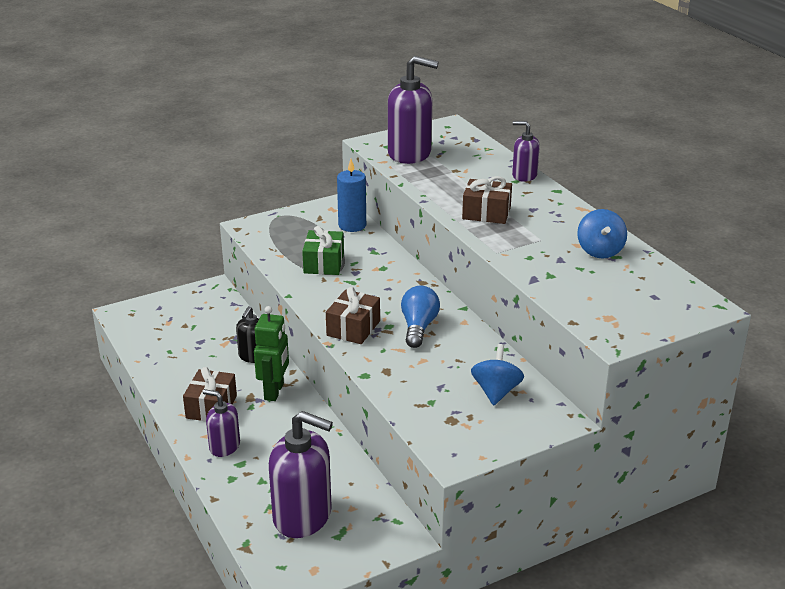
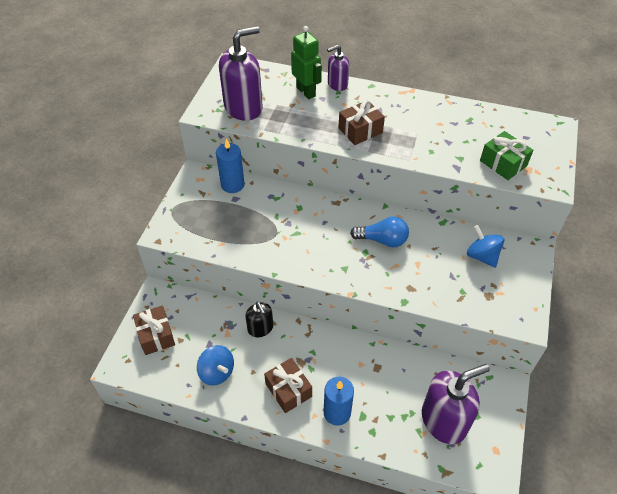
camera: 45 degrees left, 20 degrees up
(224, 446) = (337, 412): purple soap dispenser -> blue candle
(274, 391) = (309, 345): green robot -> green robot (306, 92)
(324, 263) = (259, 230): green gift -> green gift (503, 163)
(353, 328) = (349, 270): brown gift -> brown gift (156, 335)
(418, 327) = (382, 240): blue light bulb -> blue light bulb turned 135 degrees clockwise
(600, 251) = (457, 120): blue spinning top -> blue spinning top (217, 372)

